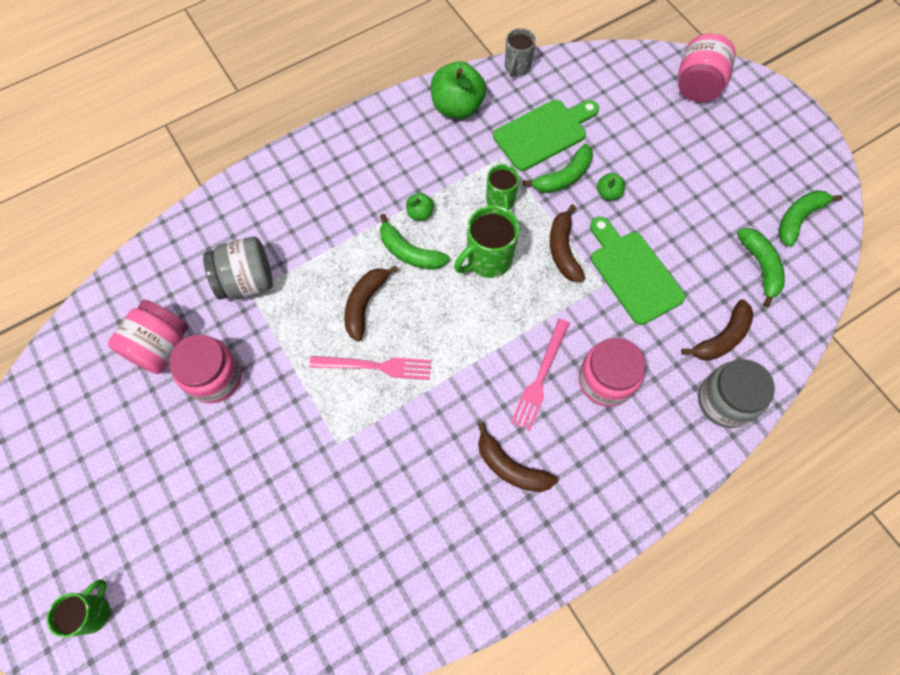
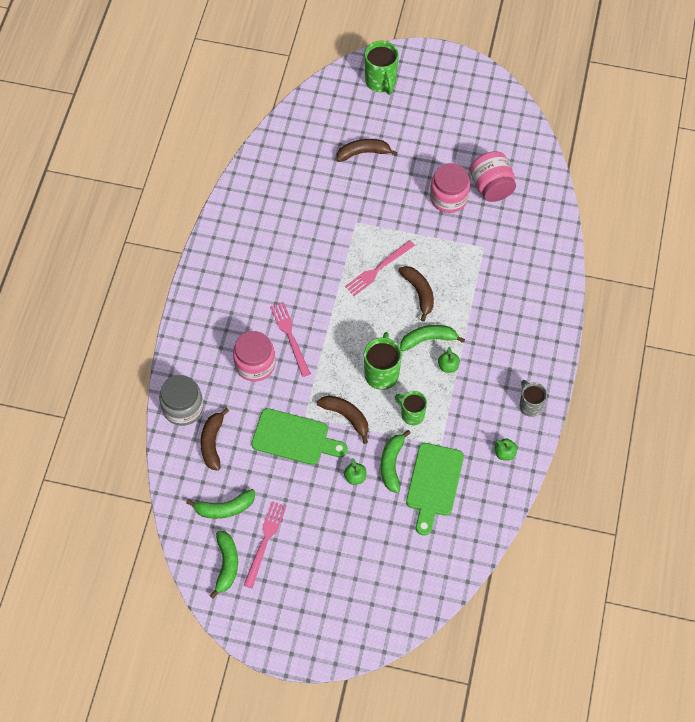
camera: 135 degrees right, 5 degrees down
(94, 612) = (381, 82): green mug -> green mug, size x1.51
(247, 281) = (492, 250): grey jar -> none
(457, 107) = (504, 453): green apple -> green apple, size x0.48
(510, 467) = (263, 283): brown banana -> brown banana (363, 153)
(517, 68) = (500, 517): grey mug -> grey mug (530, 405)
(697, 85) = (373, 615): pink jar -> none
(744, 209) = (265, 541): none -> pink fork
(760, 267) = (224, 508): green banana -> green banana turned 45 degrees counterclockwise

